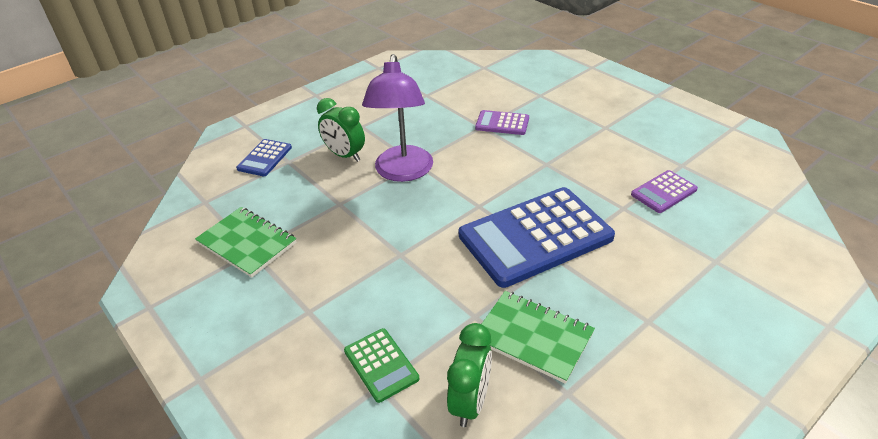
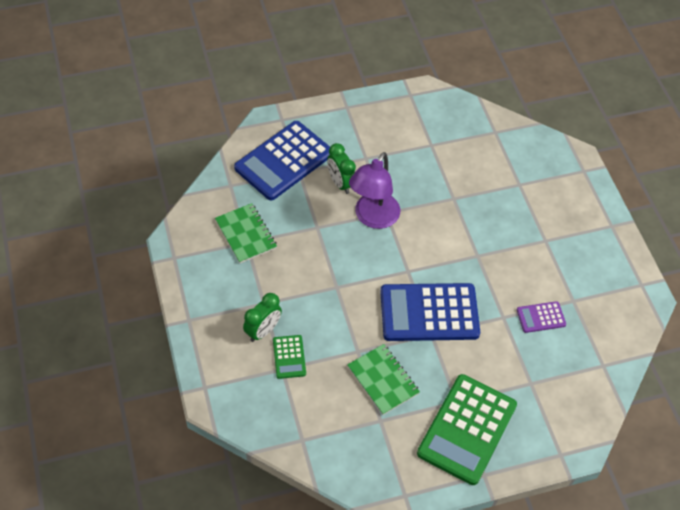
camera: 20 degrees right, 15 degrees up
(264, 158) = (283, 161): blue calculator -> blue calculator, size x2.16
(470, 402) = (325, 401): green clock -> green clock (263, 331)
(502, 123) = (471, 202): purple calculator -> none
(690, 349) = (467, 429): none -> green calculator

